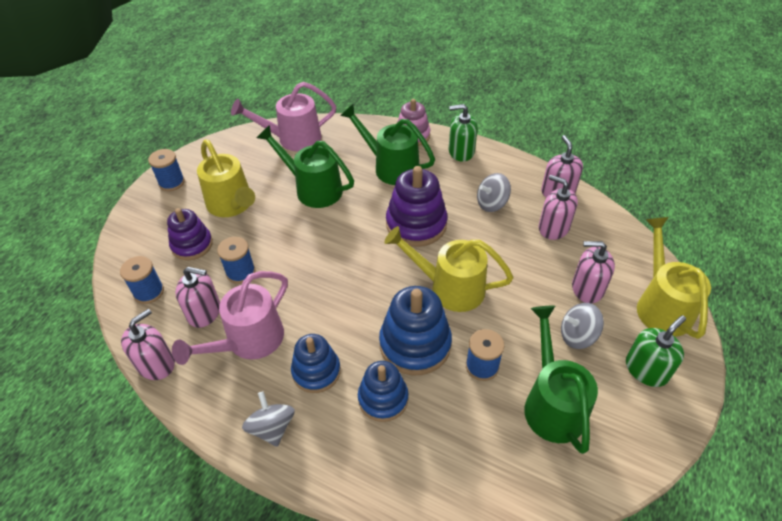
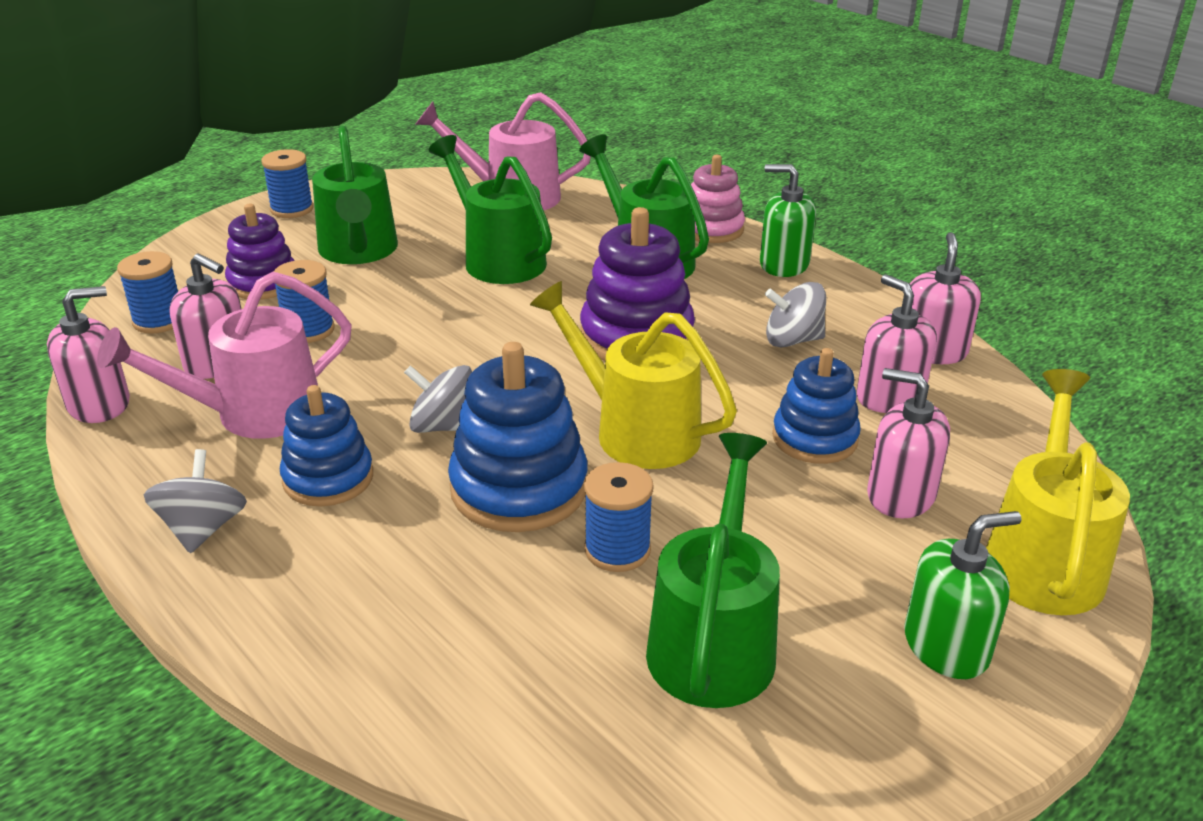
camera: 20 degrees right, 15 degrees down
(232, 205) = (359, 252): yellow watering can -> green watering can
(383, 398) = (410, 544): blue stacking toy -> blue stacking toy (814, 438)
(577, 336) = (833, 557): grey spinning top -> grey spinning top (443, 426)

